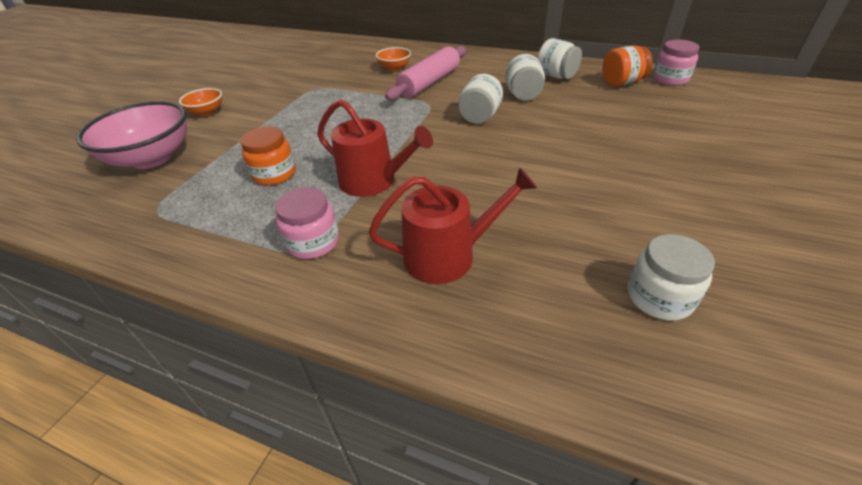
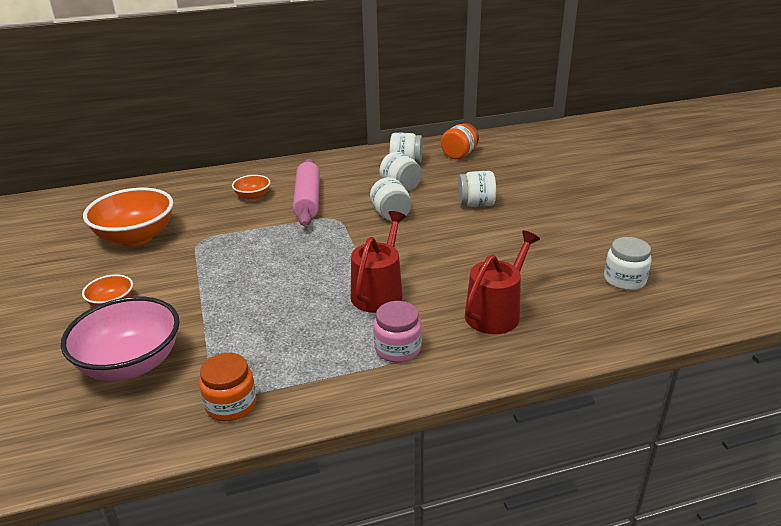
camera: 40 degrees left, 10 degrees down
(274, 174) = (286, 322): orange jar -> orange jar (231, 404)
(285, 73) = (136, 237): none -> orange bowl
(373, 181) = (379, 292): red watering can -> red watering can turned 60 degrees counterclockwise
(576, 135) = (476, 204): none -> white jar
(670, 79) = (487, 142): pink jar -> none

